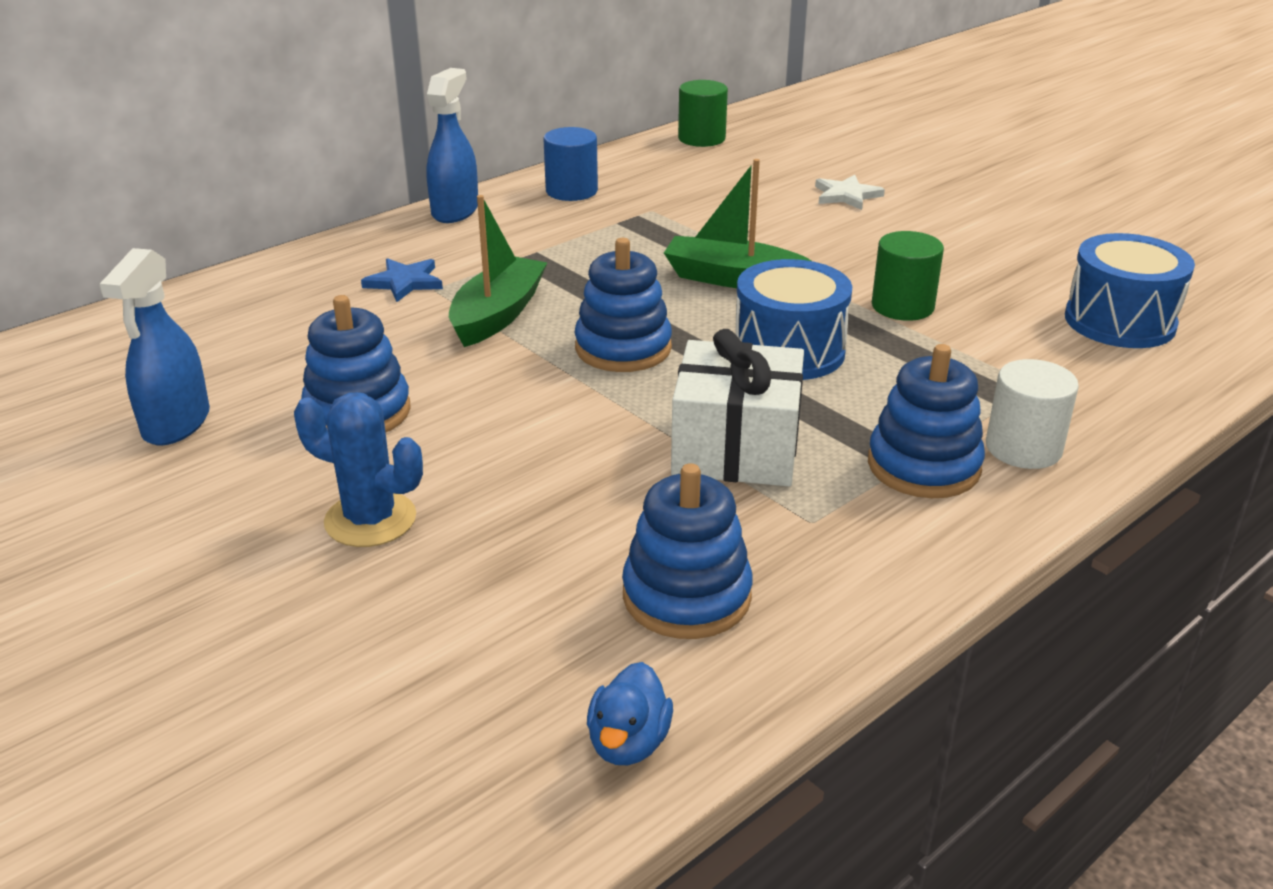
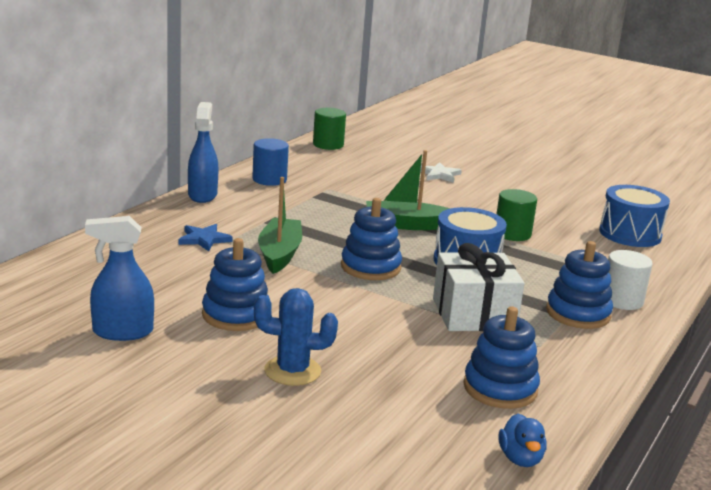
camera: 20 degrees left, 10 degrees down
(176, 424) = (122, 332): blue spray bottle -> blue spray bottle turned 90 degrees clockwise

